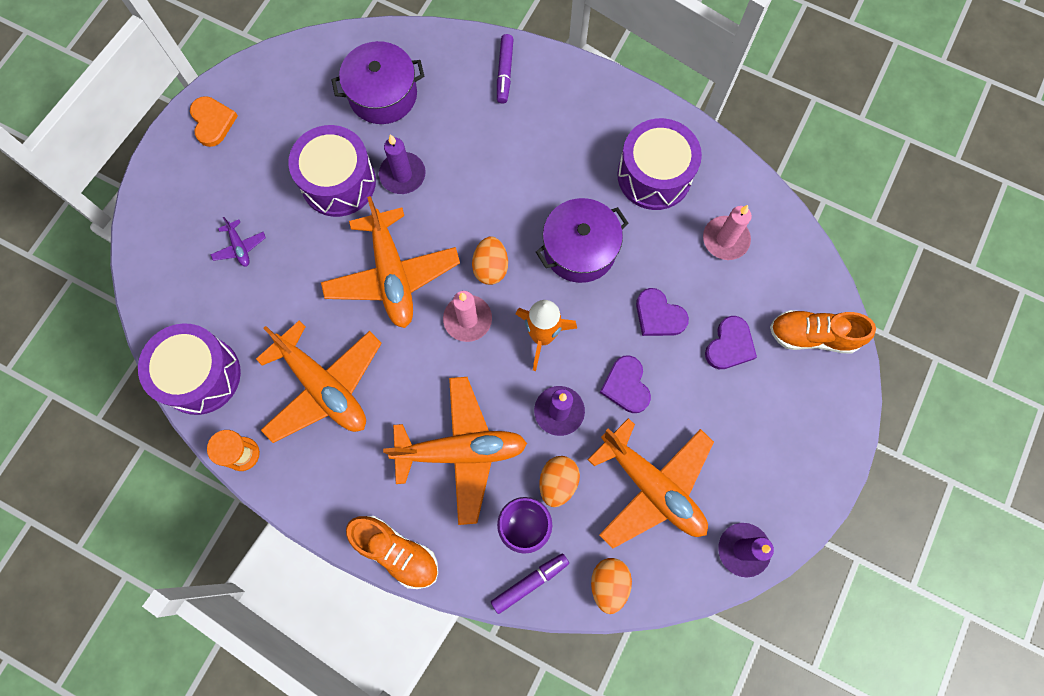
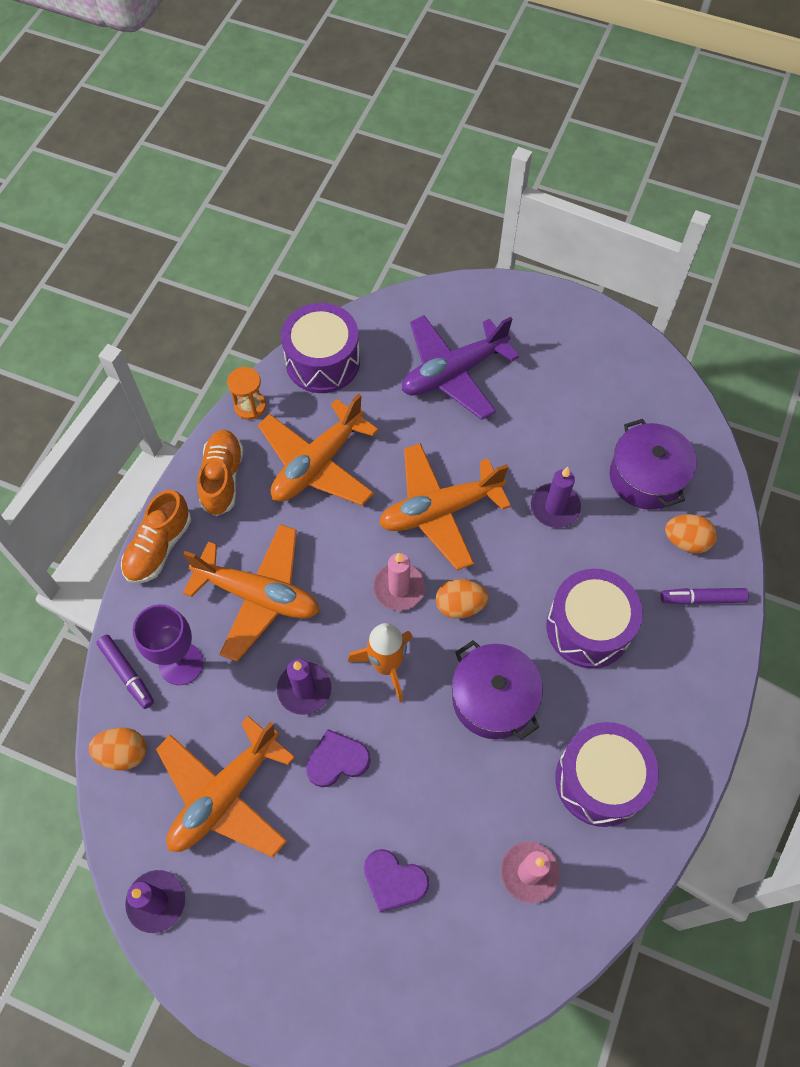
camera: 85 degrees right, 10 degrees down
(212, 122) = (583, 330): orange heart -> none
(240, 247) = (453, 373): purple plane -> purple plane, size x2.42
(338, 182) = (536, 448): purple drum -> purple drum (588, 627)
(461, 451) = (258, 595): orange plane -> orange plane turned 60 degrees counterclockwise
(558, 482) = (228, 693): orange egg -> orange egg (686, 541)
(659, 315) = (423, 793): purple heart -> none
(812, 336) = (415, 989): orange shoe -> orange shoe (222, 478)

